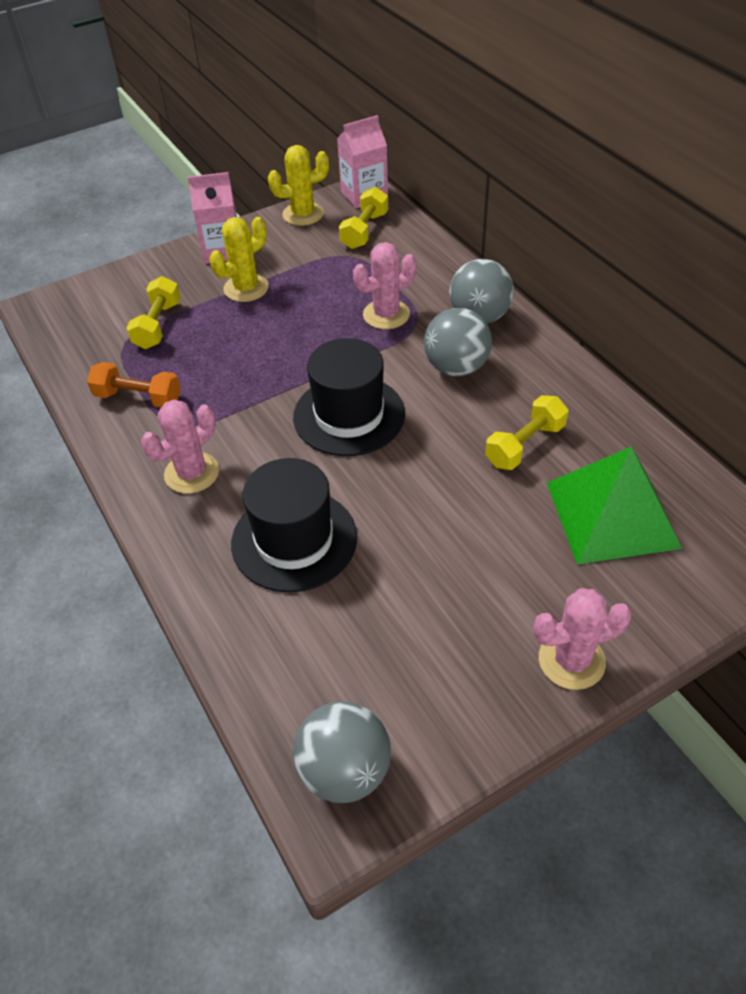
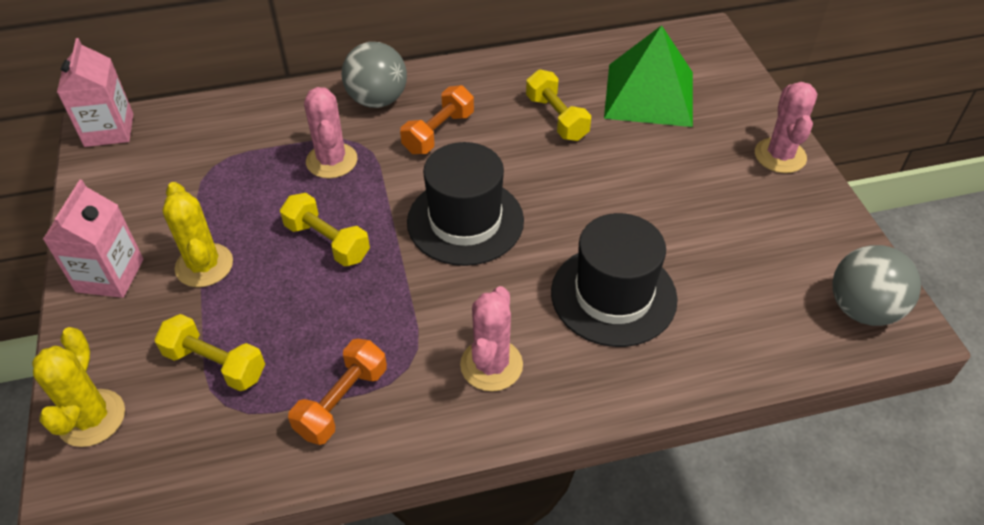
camera: 75 degrees left, 0 degrees up
(192, 473) = (491, 365): pink cactus -> pink cactus turned 45 degrees clockwise
(303, 214) = (100, 188): yellow cactus -> yellow cactus (92, 418)
(364, 230) = (176, 144): yellow dumbbell -> yellow dumbbell (327, 242)
(456, 367) = (438, 133): grey ball -> orange dumbbell

